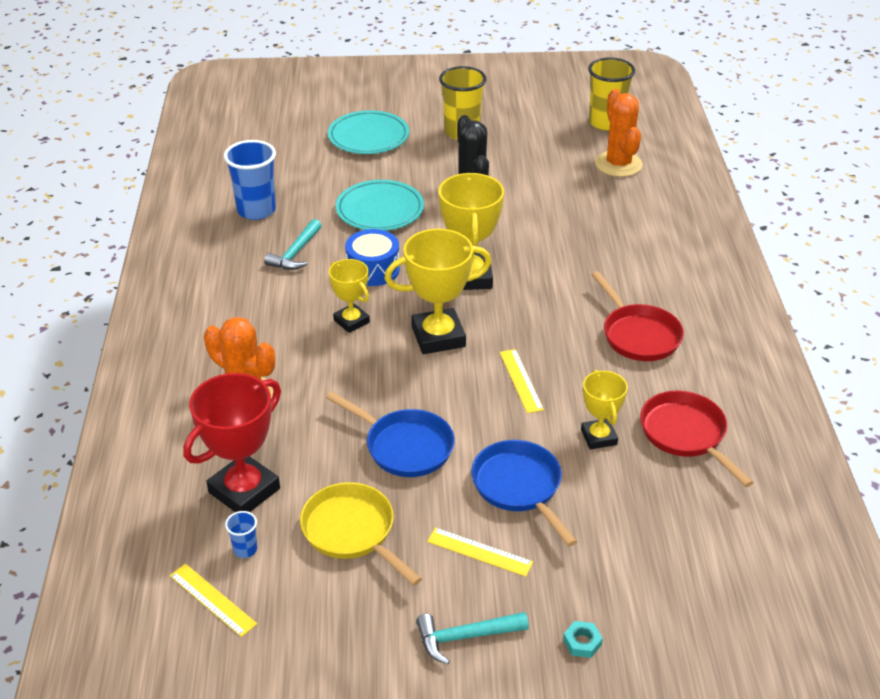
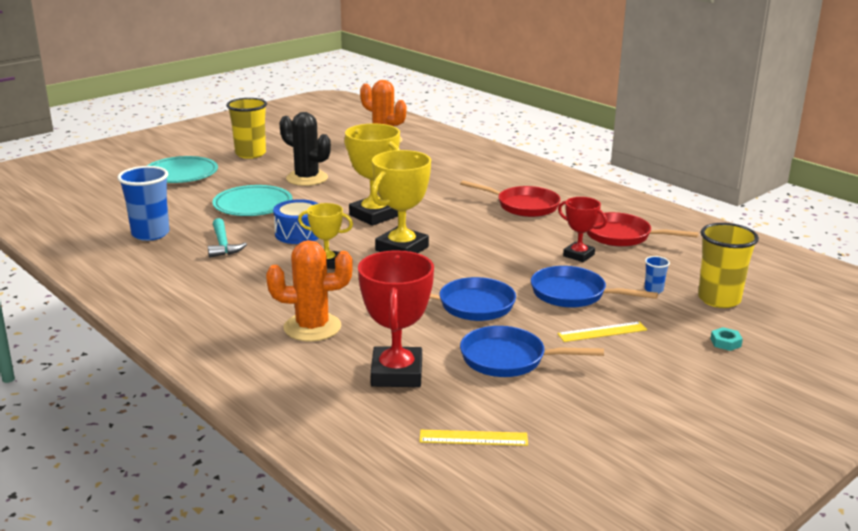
camera: 40 degrees left, 15 degrees down
(245, 549) = (451, 402): blue cup -> blue cup (653, 290)
(352, 531) = (508, 359): yellow pan -> blue pan
(465, 637) = (662, 372): turquoise hammer -> none
(521, 380) = (490, 249): yellow ruler -> none
(598, 437) = (578, 255): yellow trophy -> red trophy
(606, 123) = (344, 125): yellow cup -> yellow cup (719, 299)

